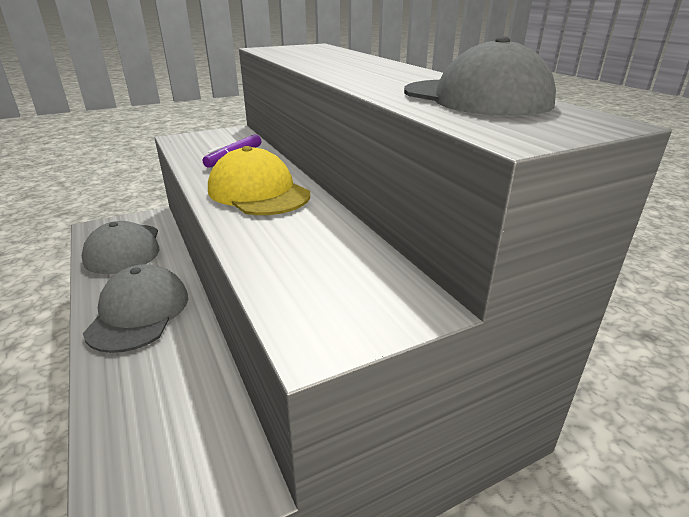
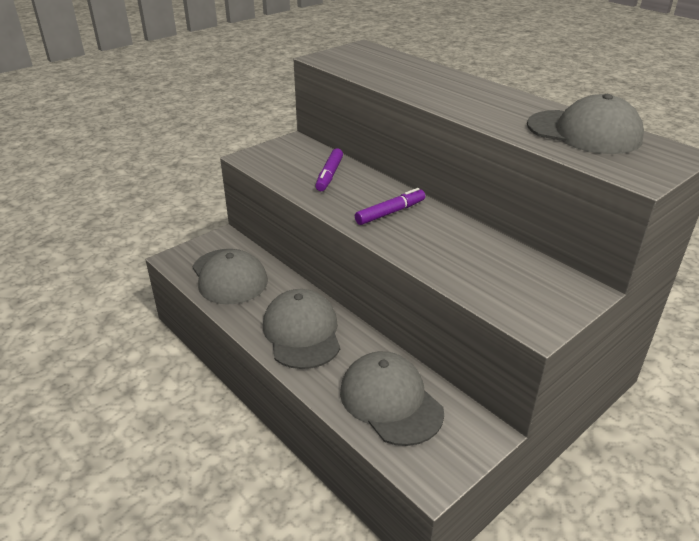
camera: 15 degrees left, 5 degrees up
(162, 412) = (390, 401): none -> grey cap
(258, 192) = (390, 212): yellow cap -> purple marker

